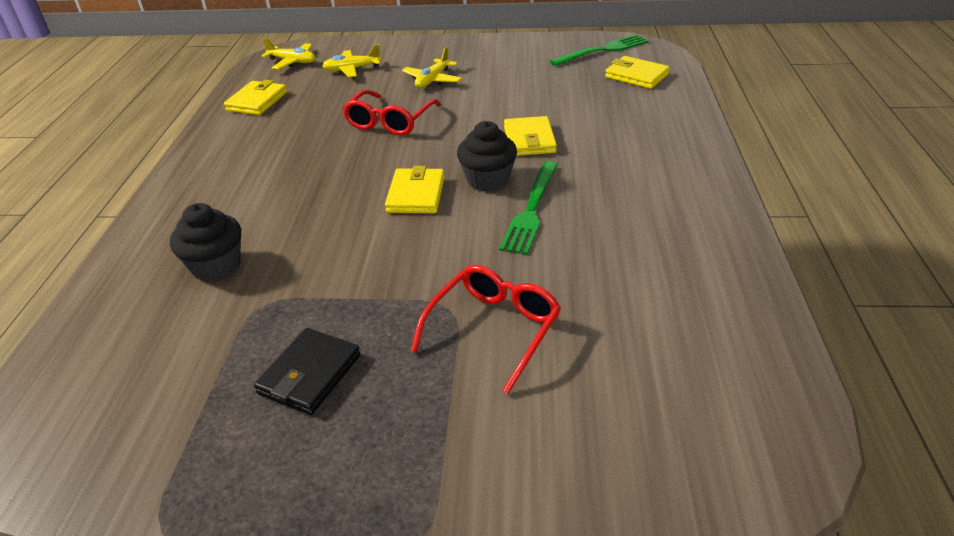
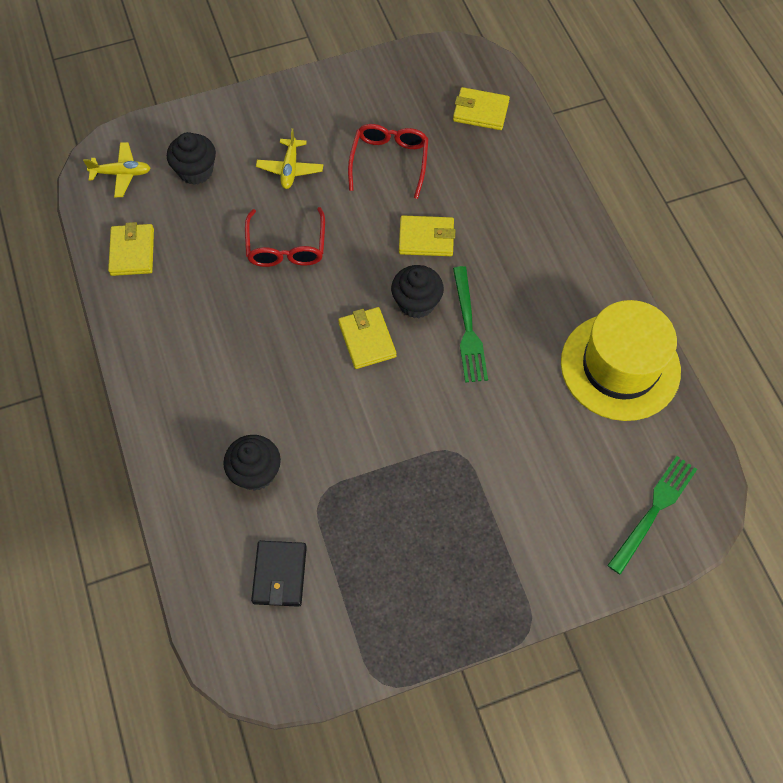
camera: 25 degrees left, 25 degrees up
(310, 374) = (396, 543): black wallet -> black wallet (280, 574)
(352, 69) = (196, 171): yellow plane -> black cupcake
(494, 328) = (498, 460): red glasses -> red glasses (389, 161)
(529, 140) = (426, 238): yellow wallet -> yellow wallet turned 60 degrees counterclockwise
(603, 50) = (433, 73): green fork -> green fork (654, 509)
(705, 281) = (620, 366): none -> yellow hat

